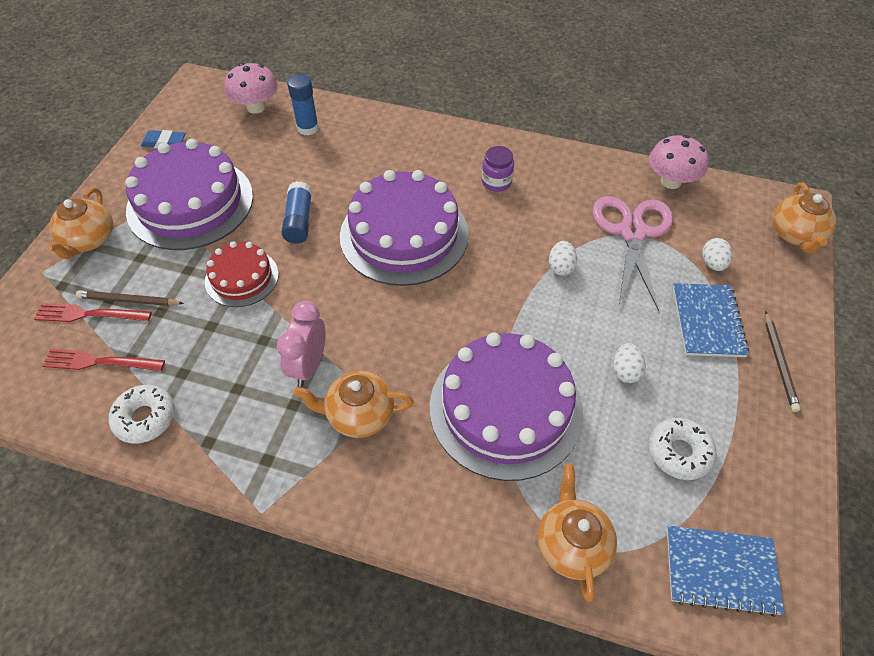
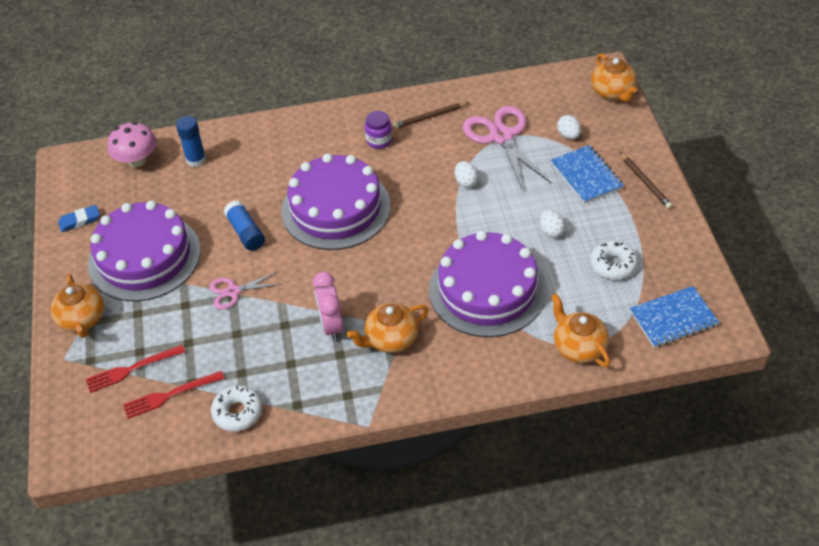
camera: 25 degrees left, 5 degrees down
(129, 301) = (156, 346): brown pencil -> brown pencil (430, 117)
(242, 277) = (233, 291): red cake -> pink scissors
(671, 181) = (507, 88): pink mushroom -> none

